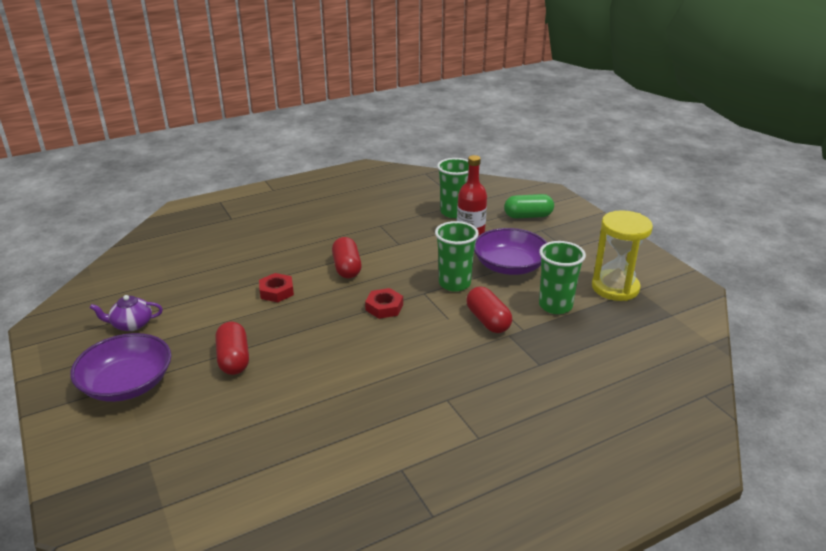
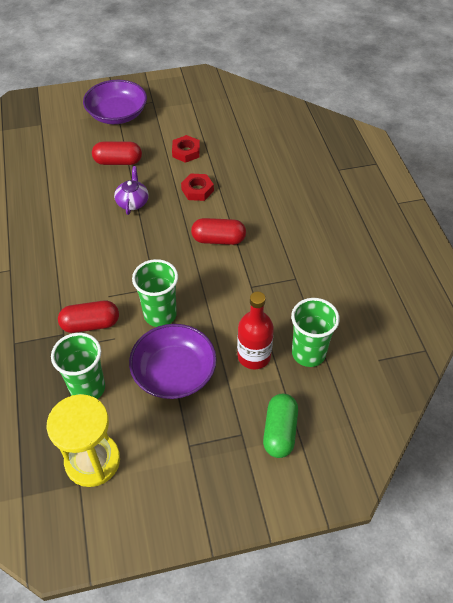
camera: 105 degrees right, 20 degrees up
(131, 324) = (185, 114): purple teapot -> purple teapot (132, 202)
(384, 307) = (144, 255): red nut -> red nut (186, 152)

